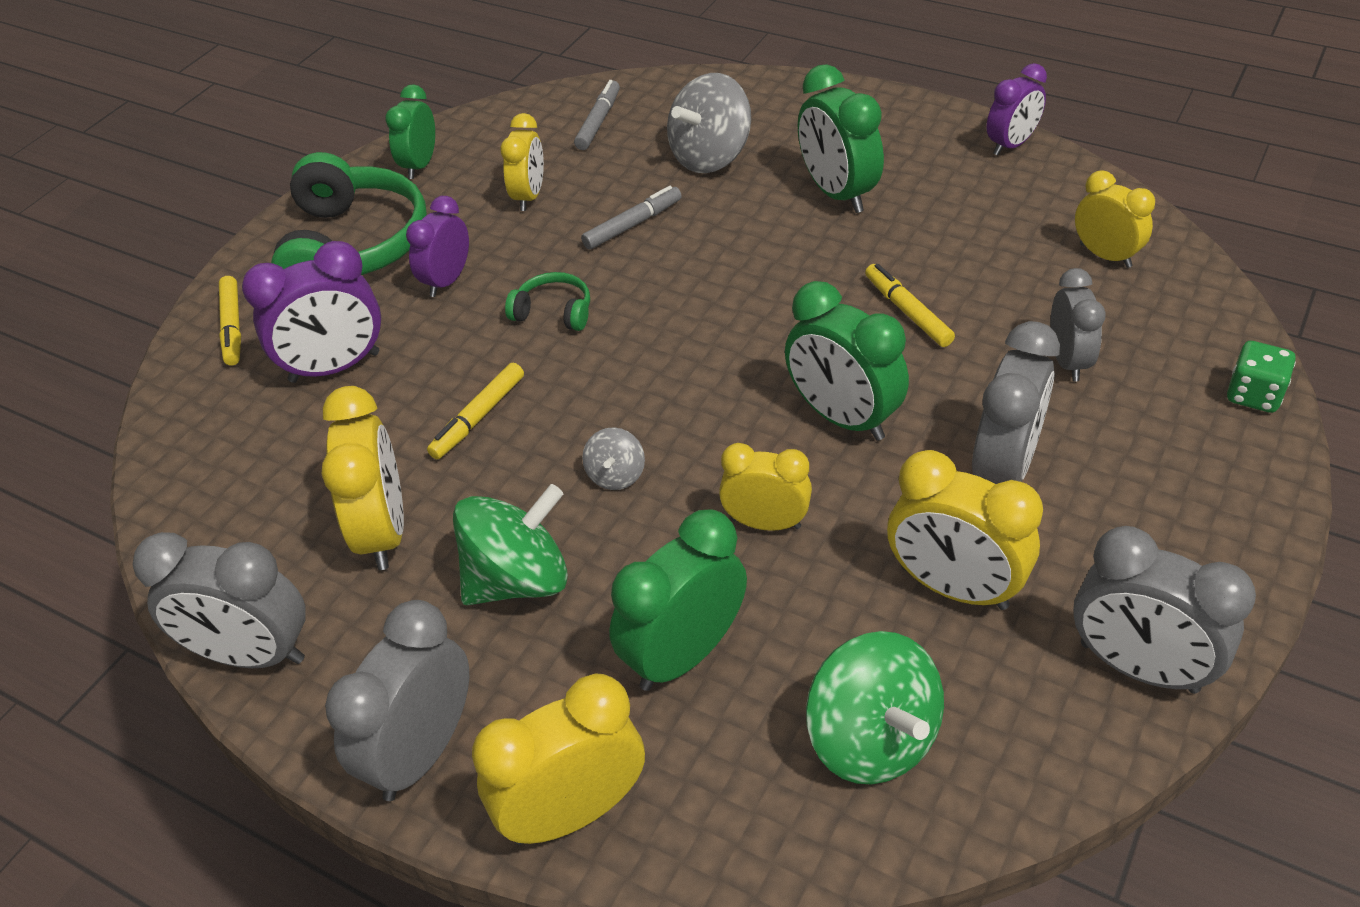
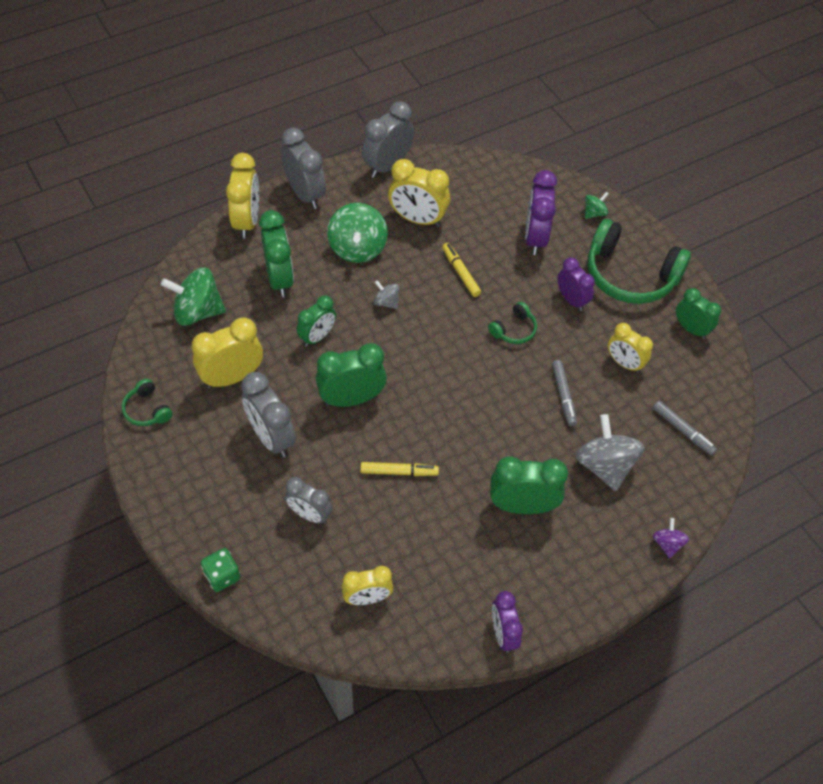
camera: 115 degrees right, 10 degrees up
(232, 327) = (594, 213): yellow marker -> green spinning top
(765, 523) = (317, 337): yellow clock -> green clock
(768, 85) = (667, 544): none -> purple spinning top
(1138, 667) = (147, 410): grey clock -> green headphones

